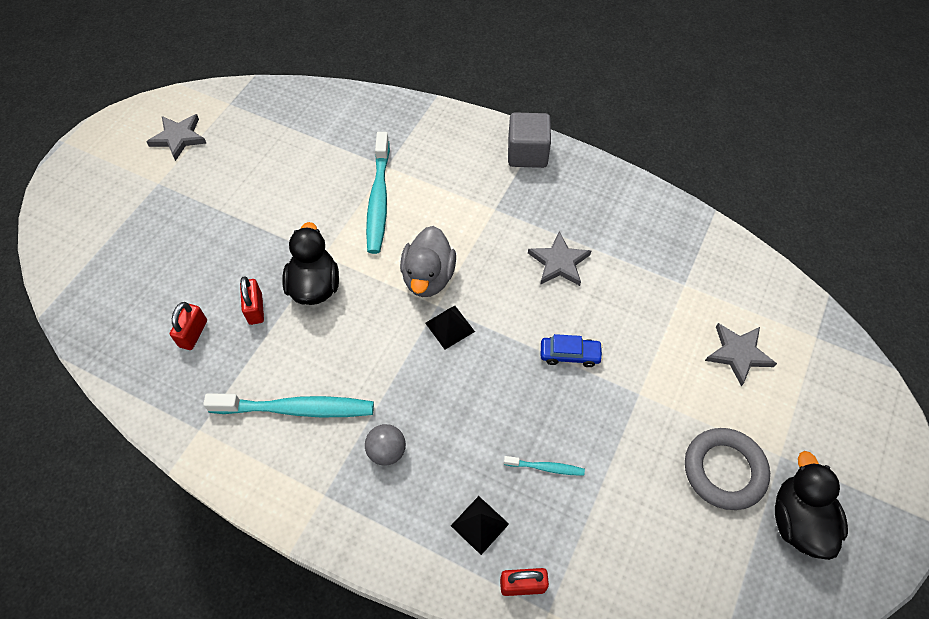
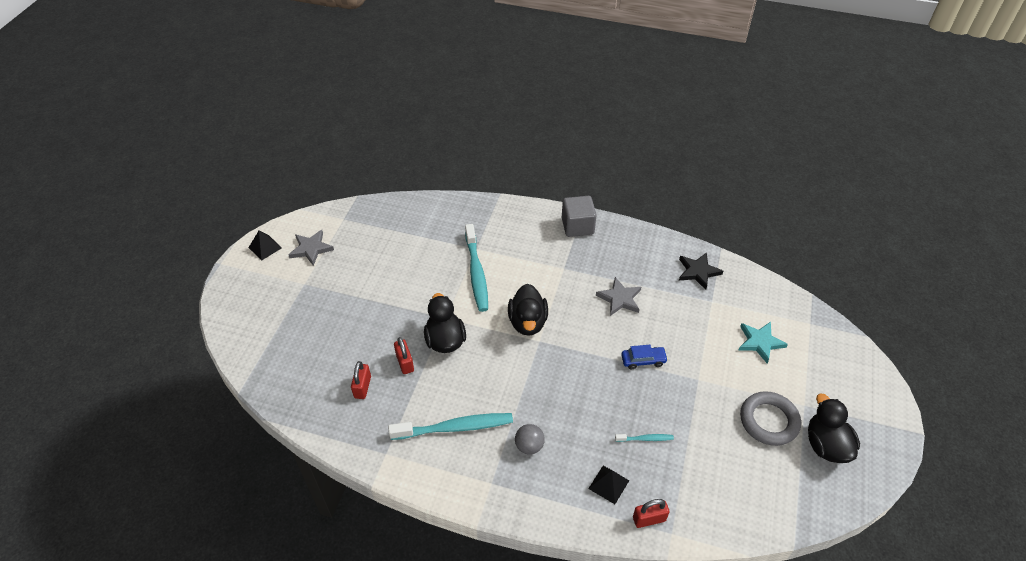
camera: 10 degrees left, 10 degrees down
(428, 277) = (528, 322): grey duck -> black duck
(450, 327) = (552, 354): black pyramid -> black pyramid (265, 247)
(675, 240) = (698, 272): none -> black star
(738, 354) = (760, 342): grey star -> turquoise star

